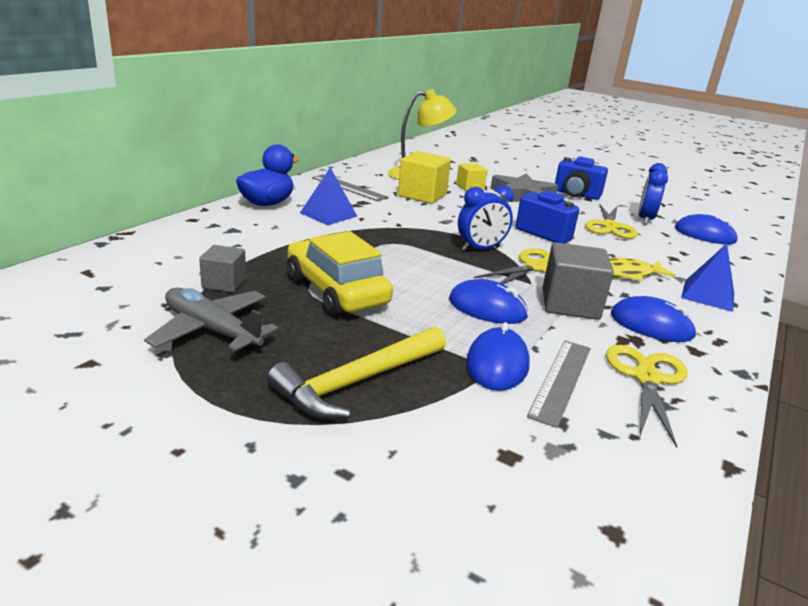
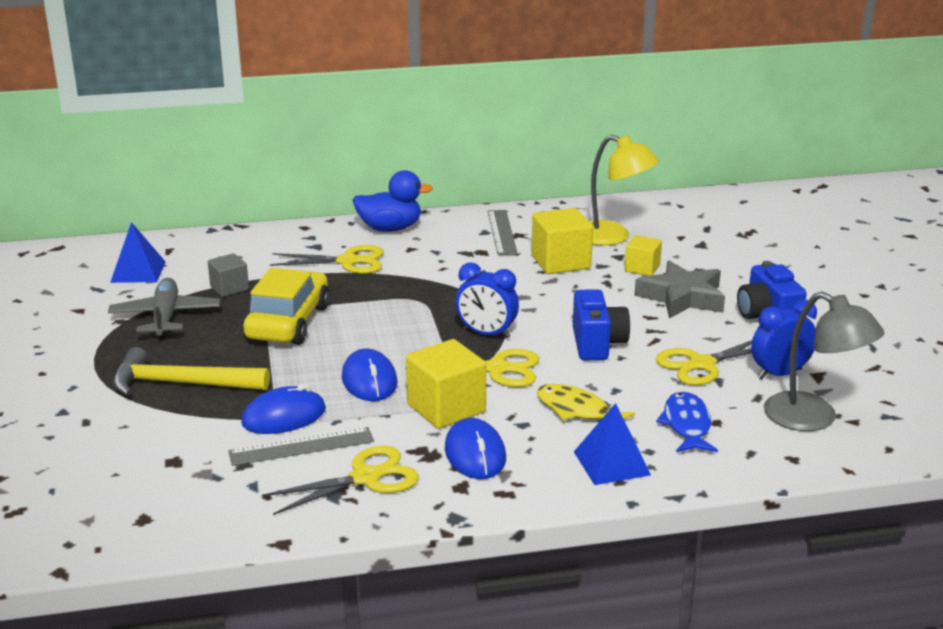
camera: 50 degrees right, 0 degrees up
(284, 233) = (348, 261): none -> yellow scissors
(328, 214) = (421, 255): blue pyramid -> blue pyramid (138, 272)
(570, 304) = (446, 408): grey cube -> yellow cube
(679, 259) = (686, 425): none -> blue fish
(704, 235) = (813, 418): blue mouse -> grey lamp

